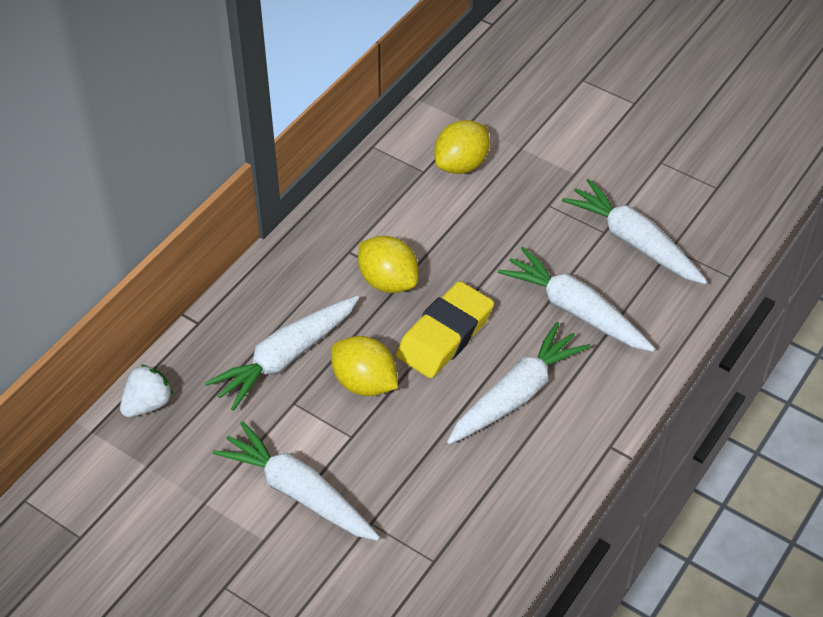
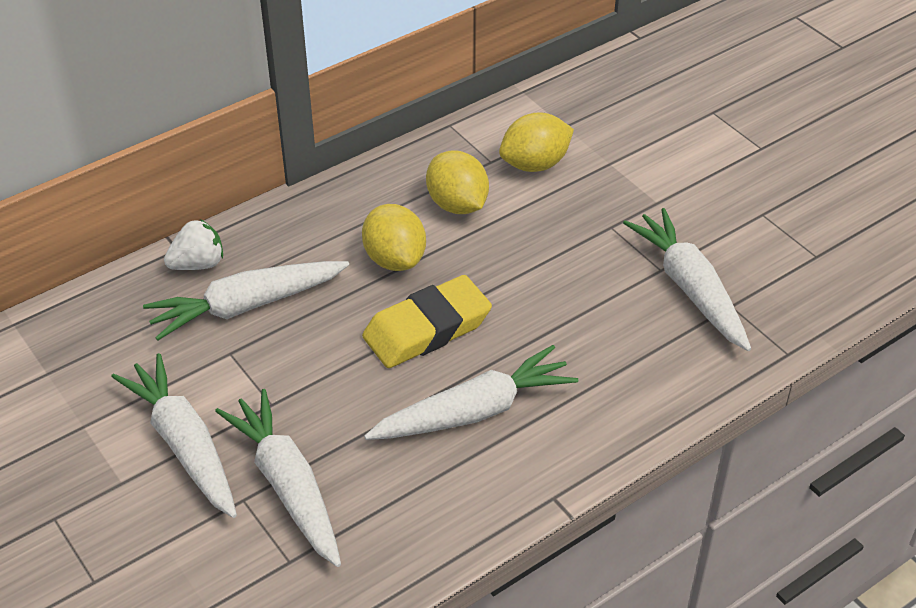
camera: 20 degrees right, 5 degrees down
(148, 404) = (83, 313): white strawberry -> white strawberry (198, 264)
(364, 383) = (314, 353): yellow lemon -> yellow lemon (457, 205)
(575, 310) = (586, 342): white carrot -> white carrot (287, 486)

